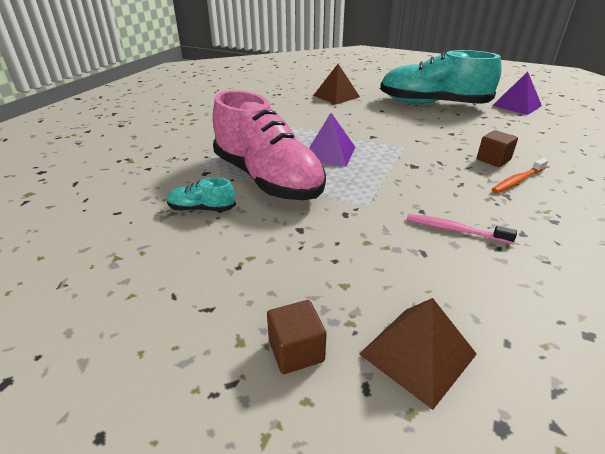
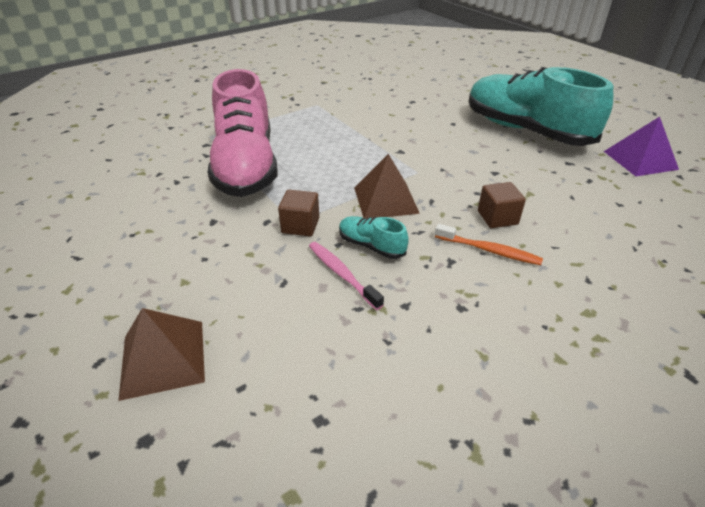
camera: 30 degrees right, 5 degrees up
(202, 209) = (165, 176): turquoise shoe -> turquoise shoe (371, 246)
(296, 351) = (90, 313): brown cube -> brown cube (300, 225)
(329, 153) = (332, 157): purple pyramid -> none
(336, 96) = (426, 94): brown pyramid -> brown pyramid (385, 200)
(517, 181) = (489, 250): orange toothbrush -> orange toothbrush turned 150 degrees counterclockwise

